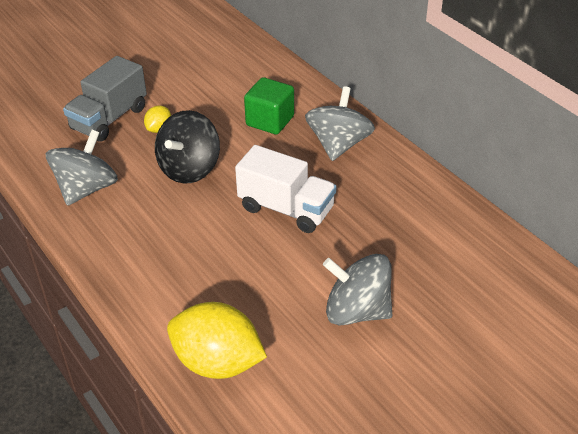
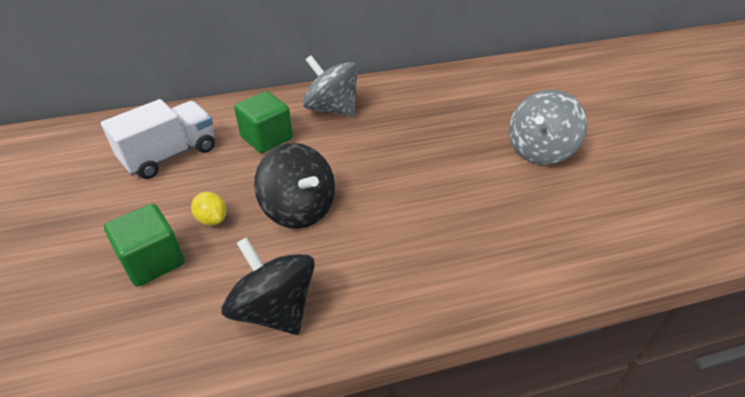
camera: 70 degrees left, 0 degrees up
(87, 189) = (274, 309): grey spinning top -> black spinning top
(109, 119) = (153, 261): grey truck -> green cube
(217, 362) = (587, 248): yellow lemon -> none
(286, 209) = (399, 158): white truck -> white truck (170, 155)

